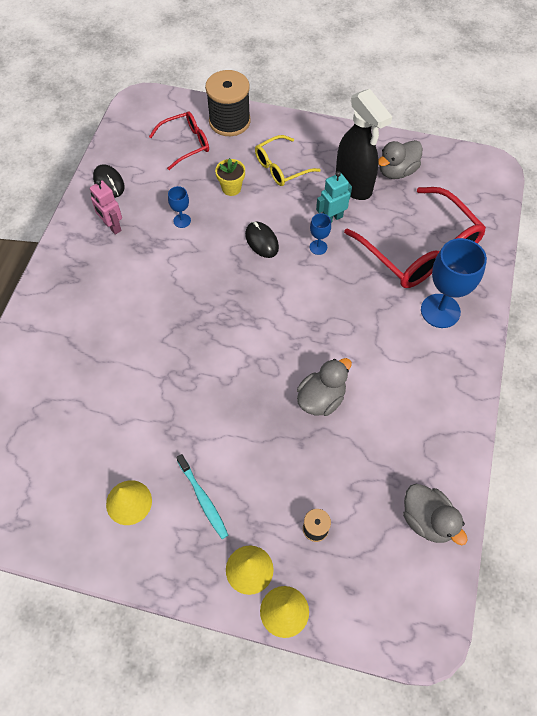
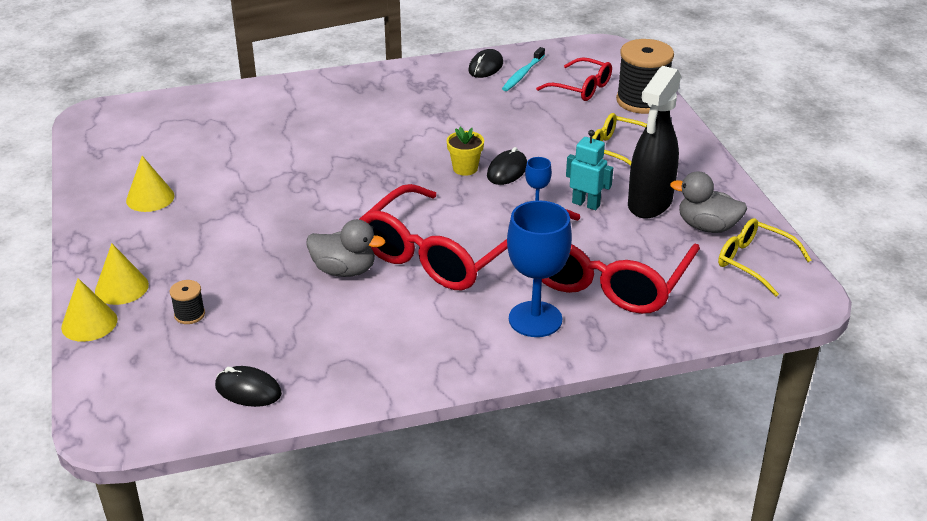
camera: 60 degrees right, 25 degrees down
(112, 226) = (437, 86): pink robot -> none
(182, 221) = (483, 118): blue goblet -> none
(203, 499) = (179, 236): turquoise toothbrush -> turquoise toothbrush (523, 74)
(231, 188) = (555, 131): yellow flower pot -> yellow flower pot (465, 168)
(338, 331) = (438, 255): none -> red glasses
(427, 520) = (248, 390): grey duck -> black mouse
(446, 170) = (754, 262): none -> yellow glasses

